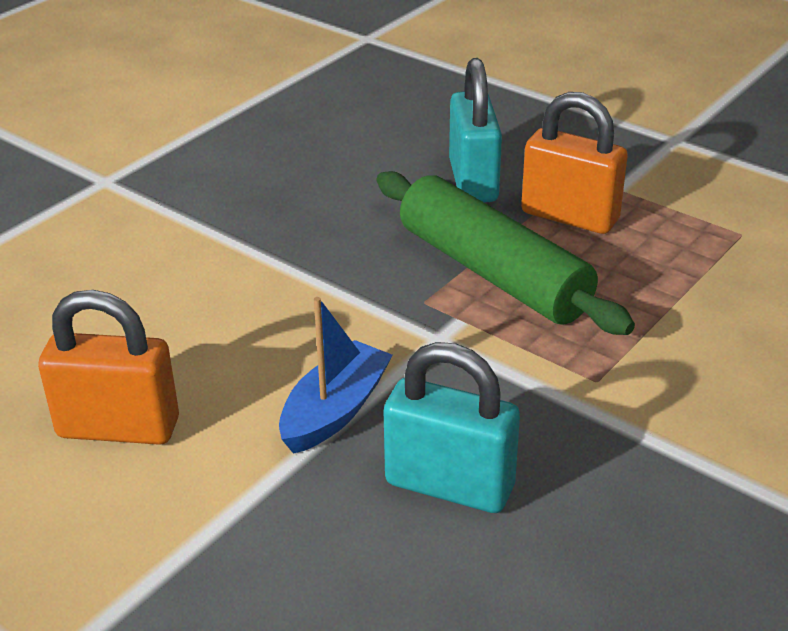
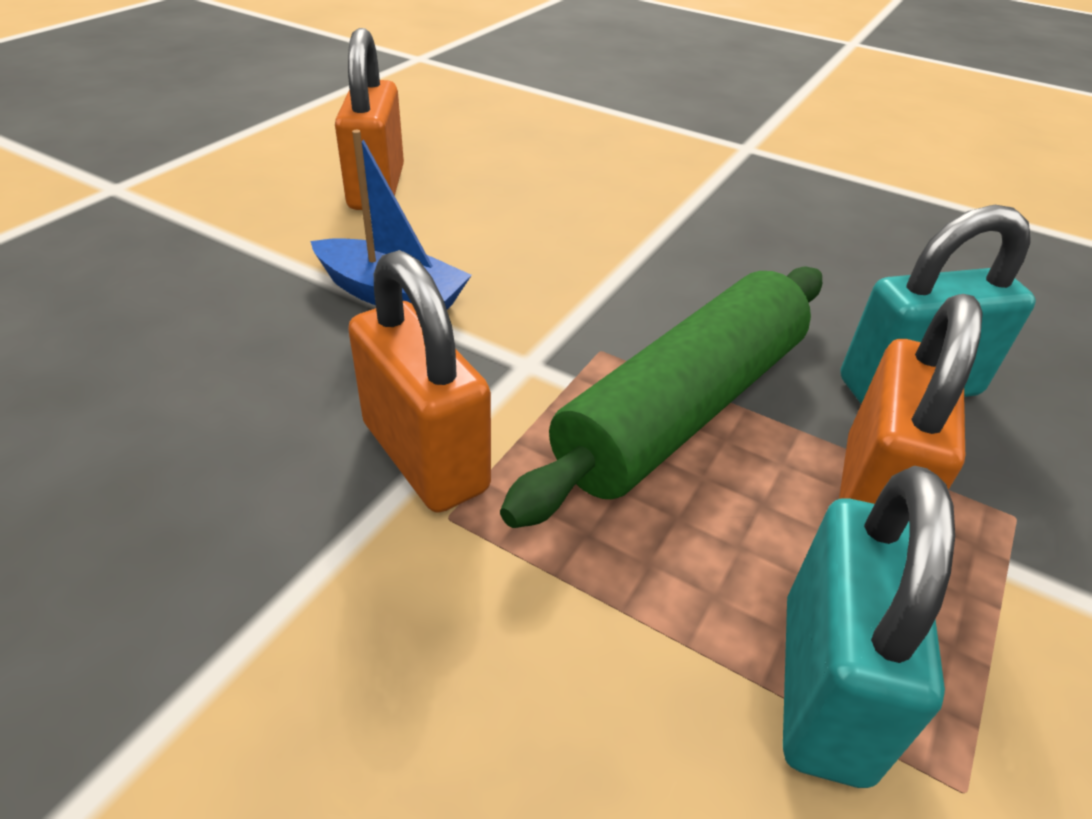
camera: 80 degrees right, 5 degrees up
(449, 485) = (258, 377): turquoise padlock -> turquoise padlock (824, 686)
(542, 390) = (425, 456): none -> orange padlock

